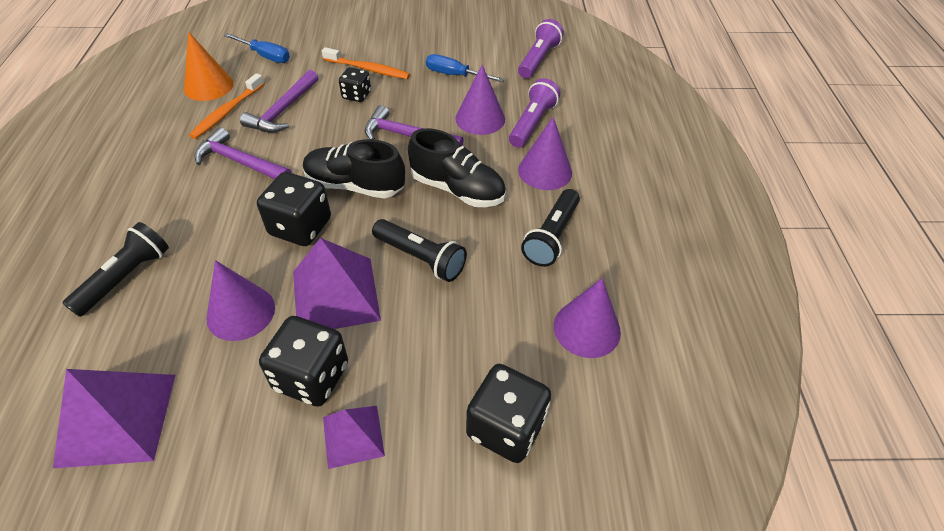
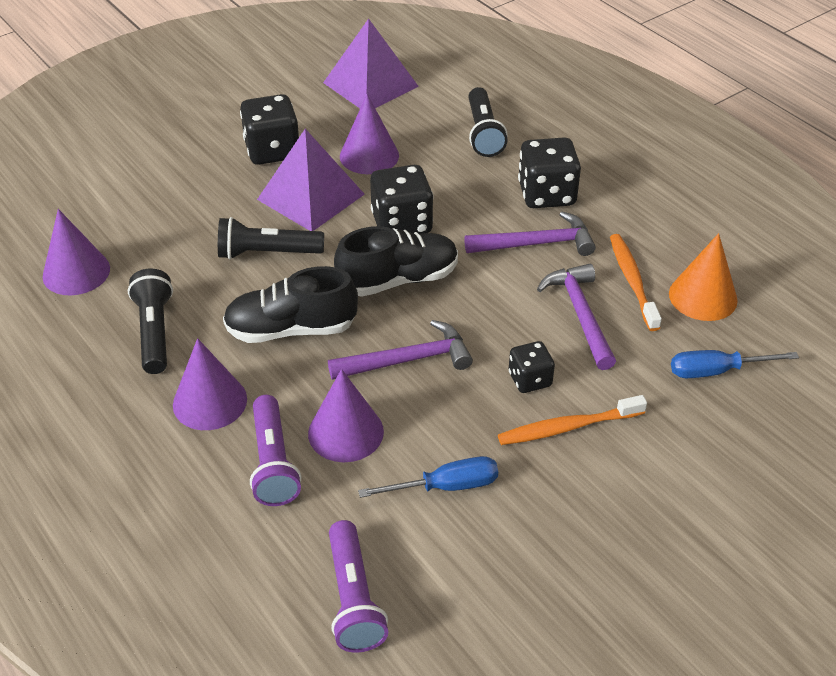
camera: 145 degrees right, 5 degrees down
(353, 436) = (211, 140): purple pyramid -> none
(505, 427) = (107, 188): black dice -> black dice (546, 194)

